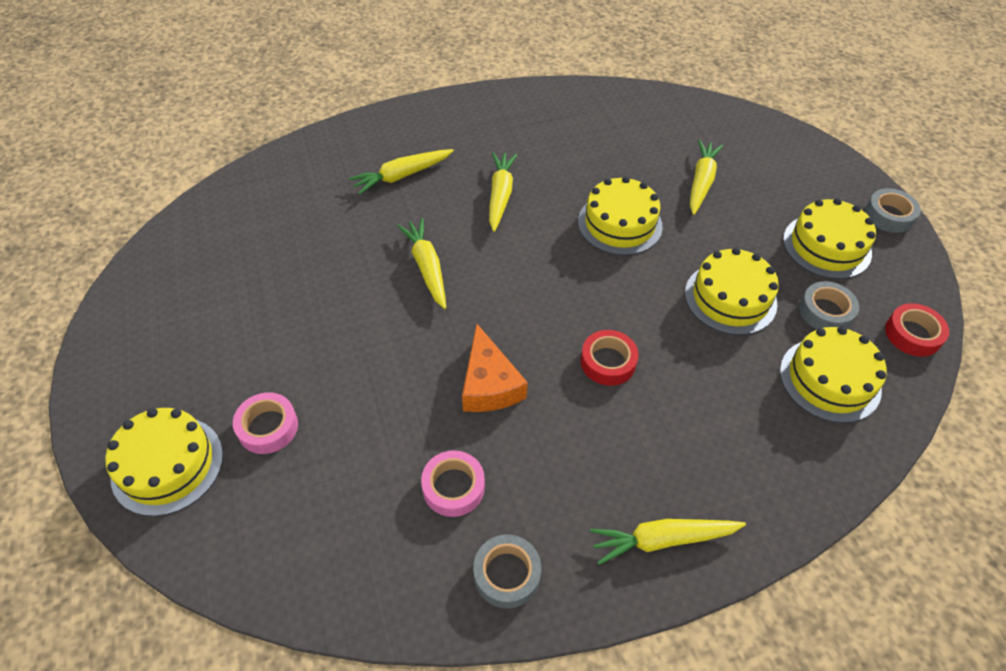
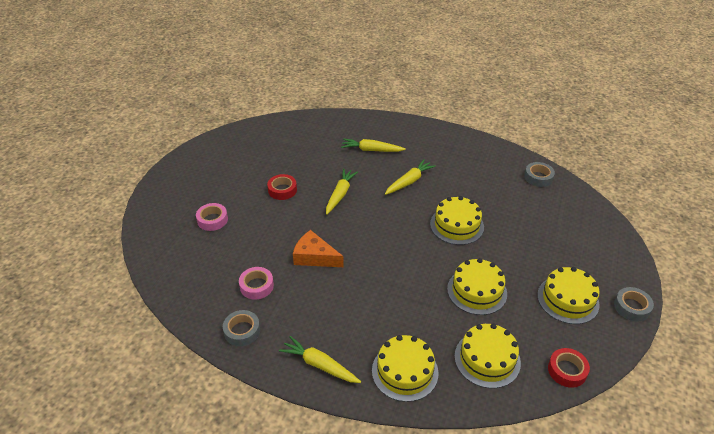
camera: 40 degrees right, 10 degrees down
(167, 465) = (166, 212): yellow cake -> yellow cake (405, 371)
(489, 384) = (314, 257): orange cheese -> orange cheese turned 90 degrees clockwise
(608, 362) = (378, 281): red tape -> red tape (282, 190)
(701, 182) = (528, 229): yellow carrot -> none
(825, 312) = (525, 328): grey tape -> grey tape (538, 177)

